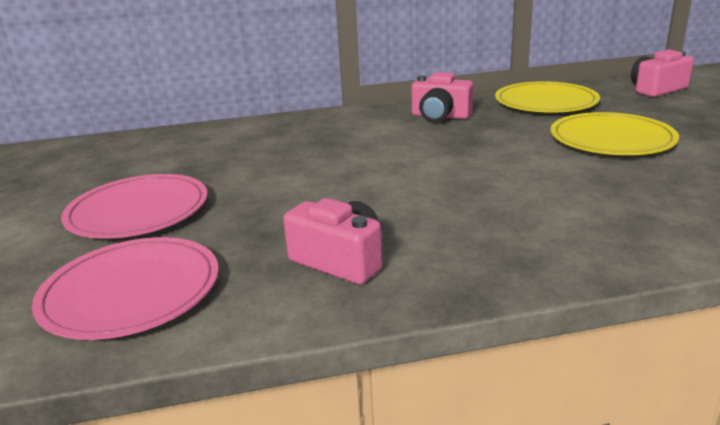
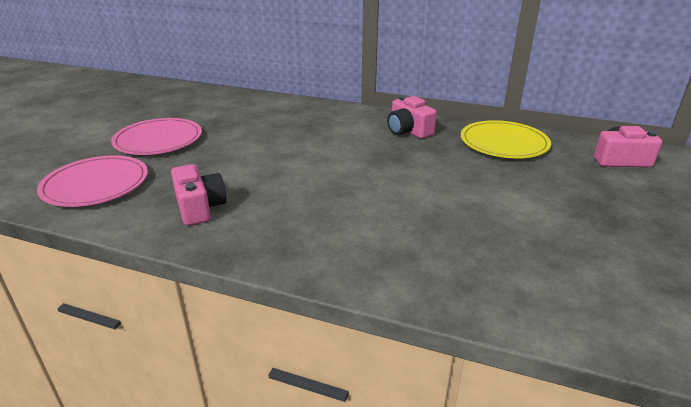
camera: 30 degrees right, 5 degrees up
(611, 139) = (497, 190): yellow plate -> none

